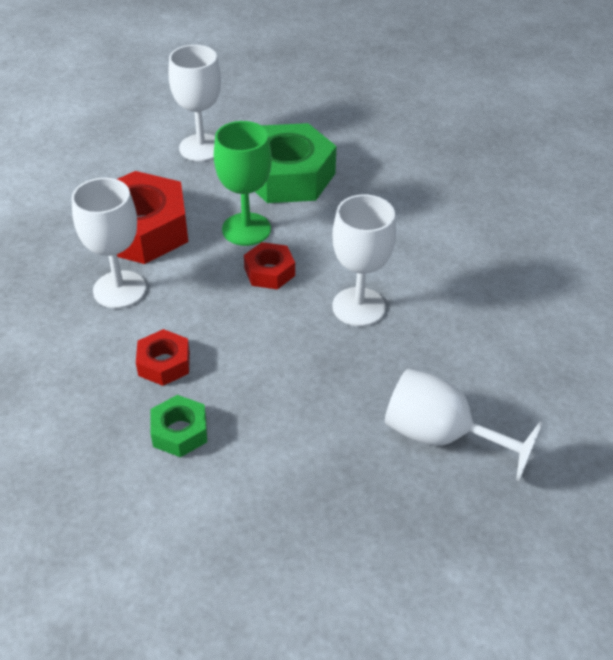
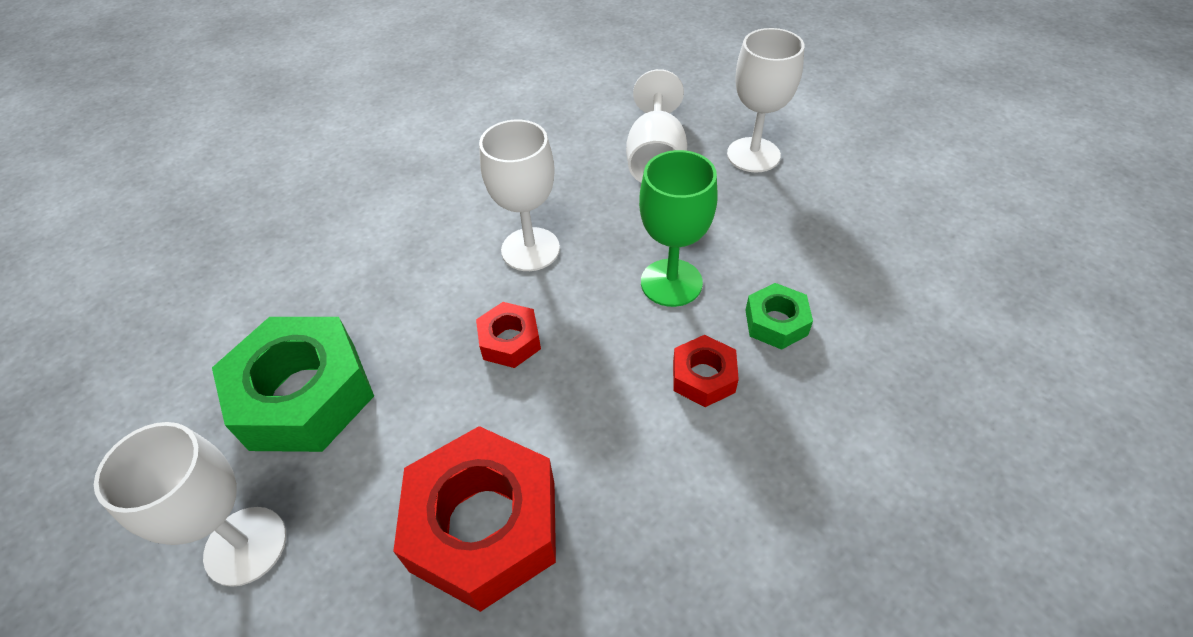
camera: 110 degrees left, 5 degrees up
(119, 289) = (616, 487): white goblet -> white goblet (753, 155)
(246, 229) = (438, 396): green goblet -> green goblet (671, 282)

